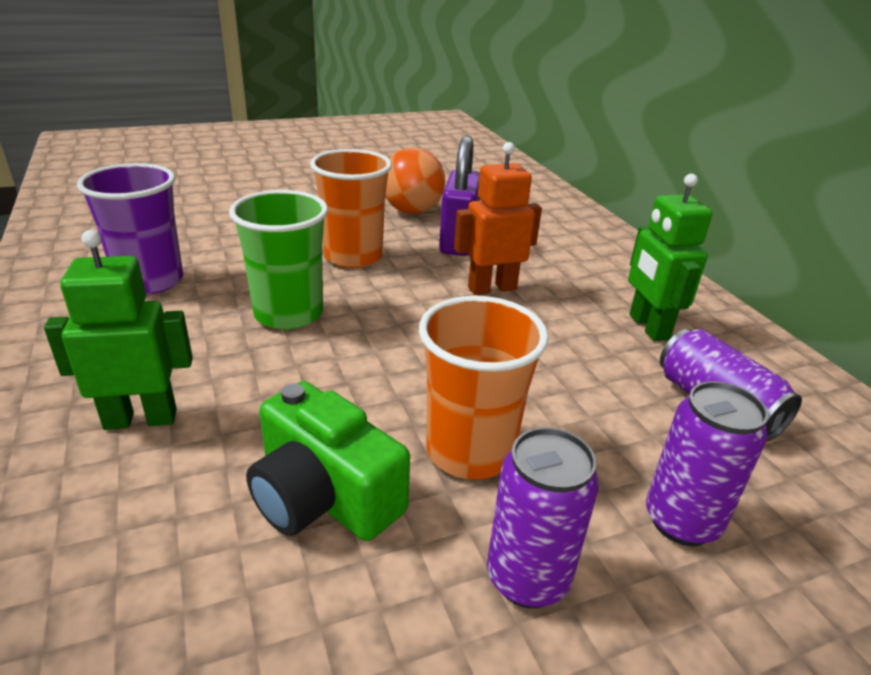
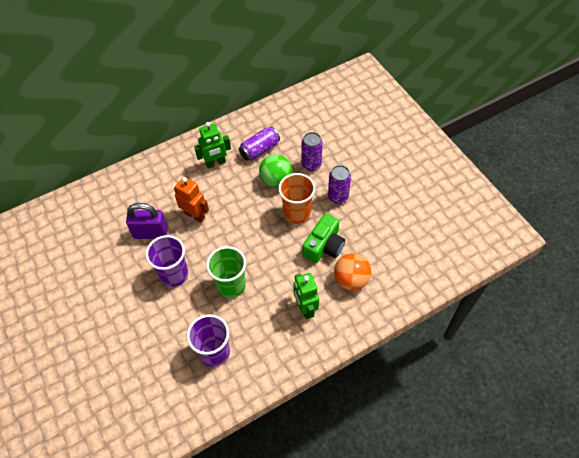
camera: 95 degrees left, 25 degrees up
(353, 256) = (174, 274): orange cup -> purple cup
(412, 211) = (114, 259): orange ball -> orange ball (351, 280)
(492, 288) = (195, 215): orange robot -> orange robot turned 150 degrees clockwise
(599, 423) = (276, 180): none -> green ball

